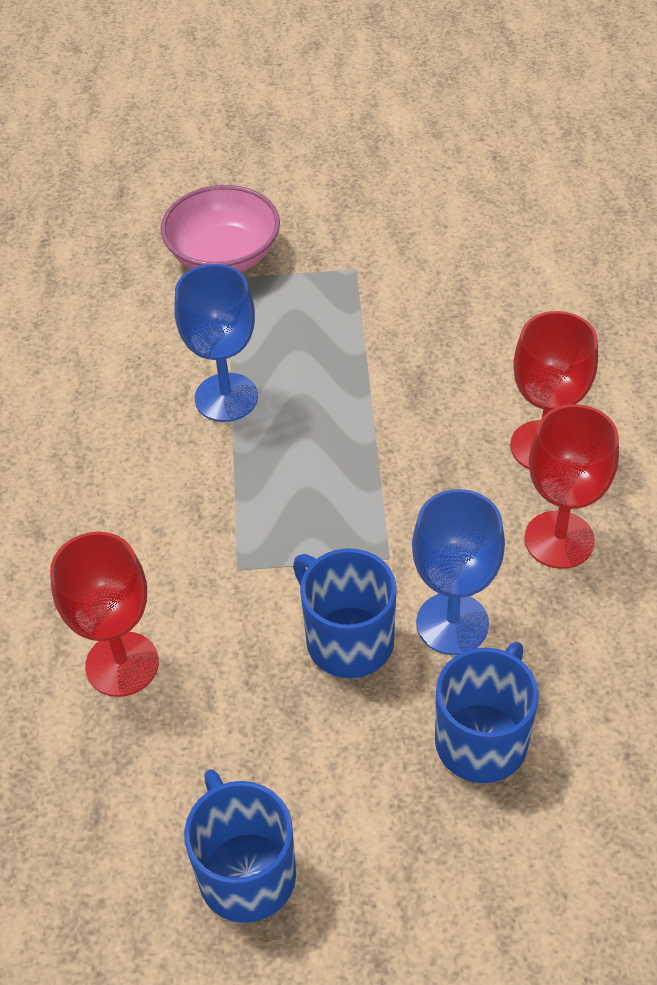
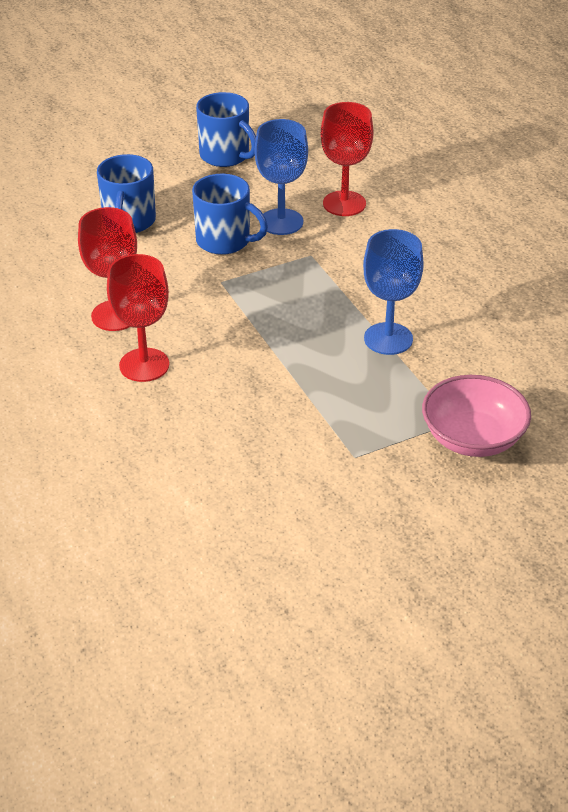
camera: 155 degrees right, 10 degrees down
(452, 623) = (166, 261): blue goblet -> blue goblet (281, 222)

